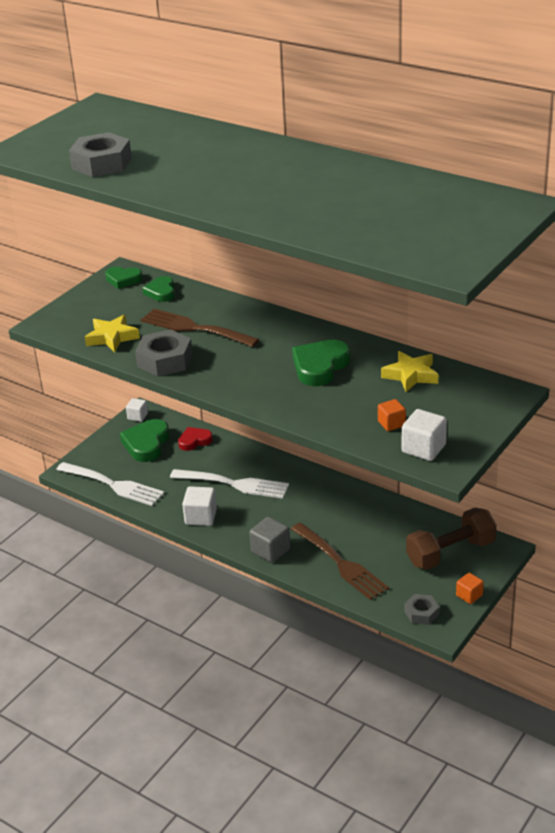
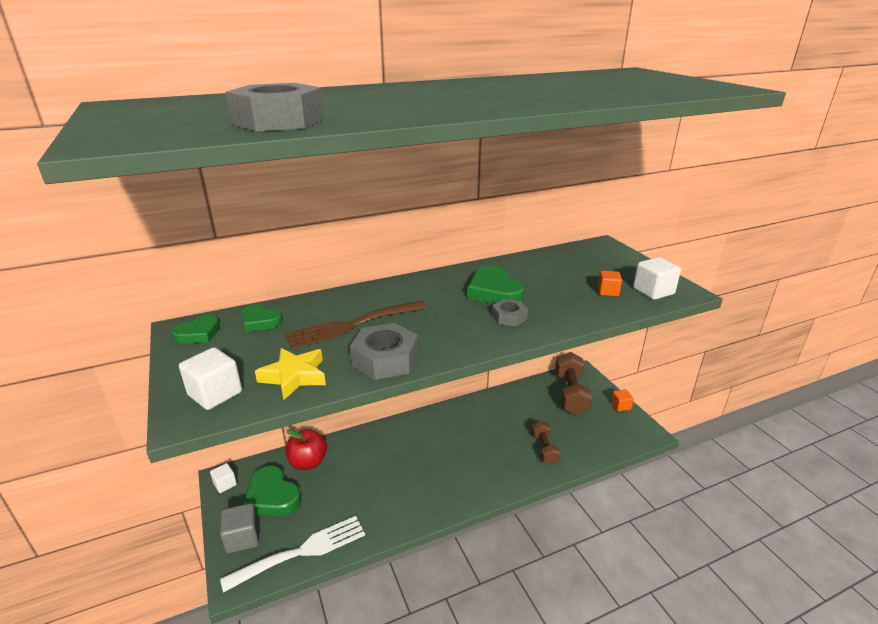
camera: 60 degrees left, 5 degrees down
(194, 441) = (308, 462): red heart -> red apple
(201, 517) = (415, 506): white cube -> white cube (215, 394)
(234, 484) = (392, 464): white fork -> none
(270, 550) = (498, 481): grey cube -> grey cube (243, 538)
(341, 563) = (544, 449): brown fork -> brown dumbbell
(410, 375) = (546, 265): yellow star -> none
(421, 613) = (627, 435): grey nut -> grey nut (509, 317)

